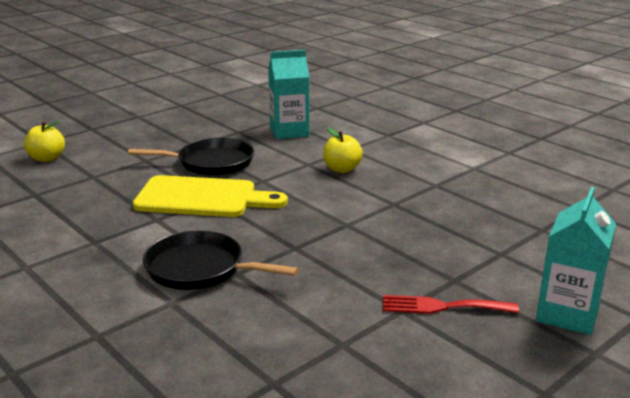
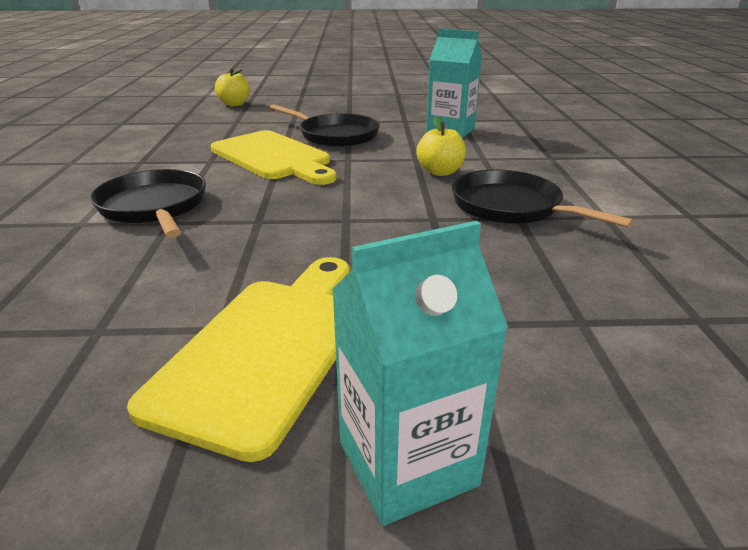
camera: 40 degrees right, 5 degrees up
(421, 179) = (510, 207): none -> black pan
(442, 306) = (267, 349): red fork -> yellow cutting board

